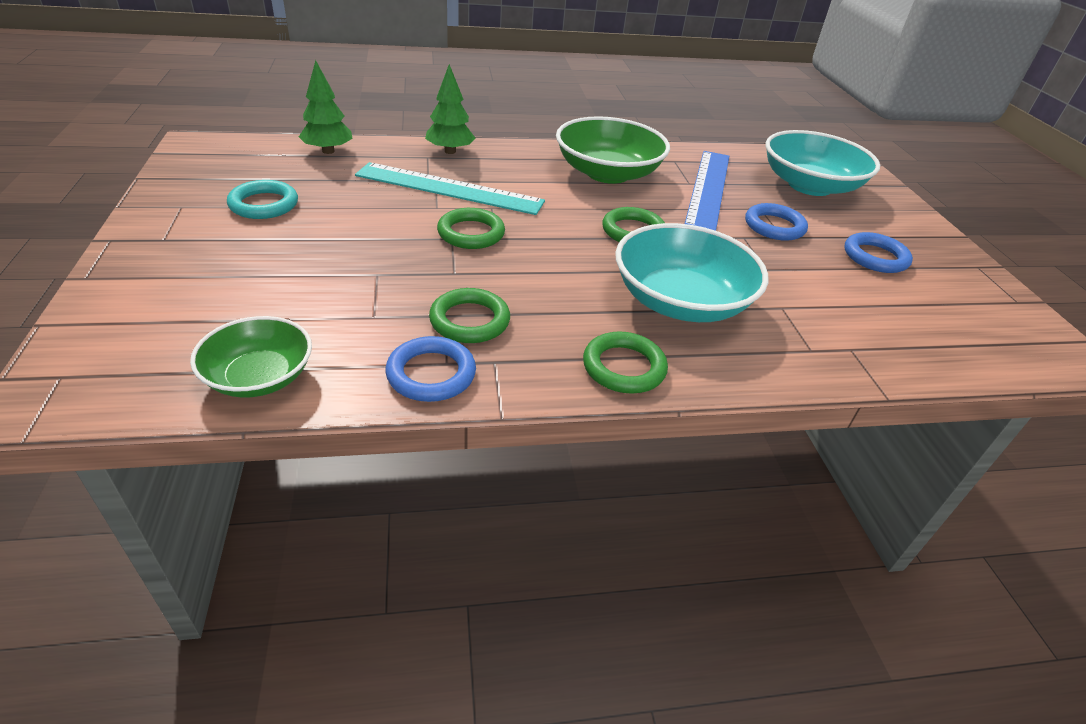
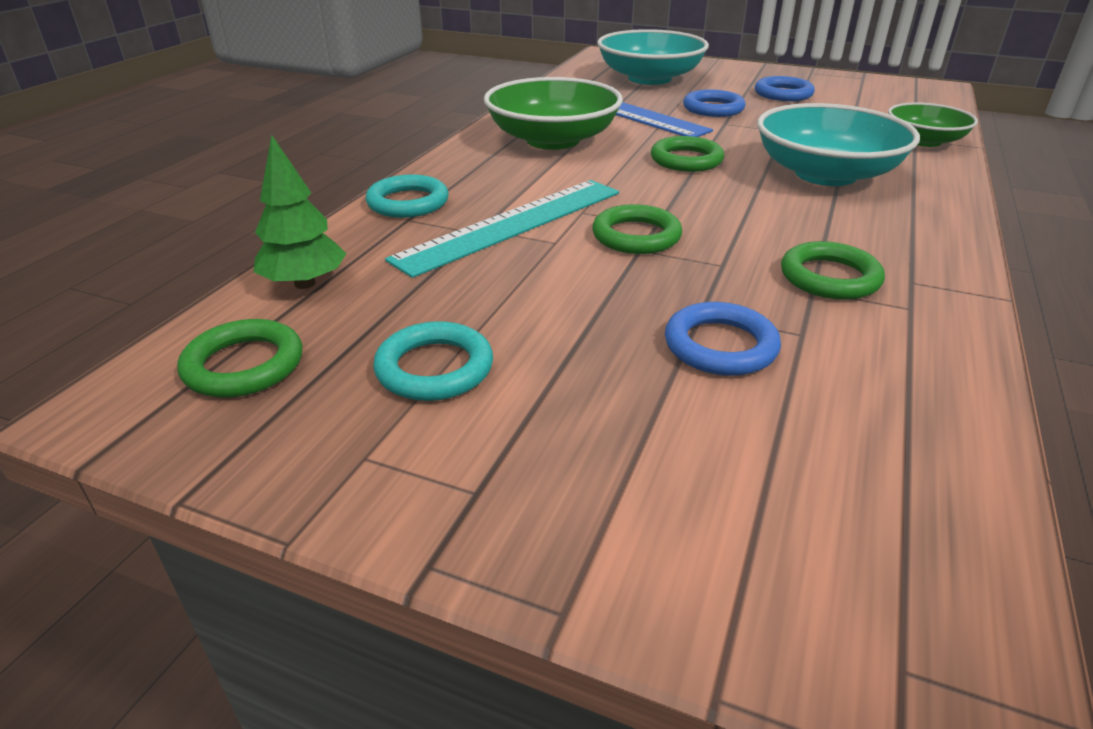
camera: 55 degrees left, 5 degrees down
(259, 376) = (925, 444): green bowl -> green bowl (924, 141)
(431, 374) = (931, 321): blue ring -> blue ring (720, 346)
(450, 151) = (408, 202): green tree -> turquoise ring
(624, 367) = (930, 224): green ring -> green ring (244, 365)

